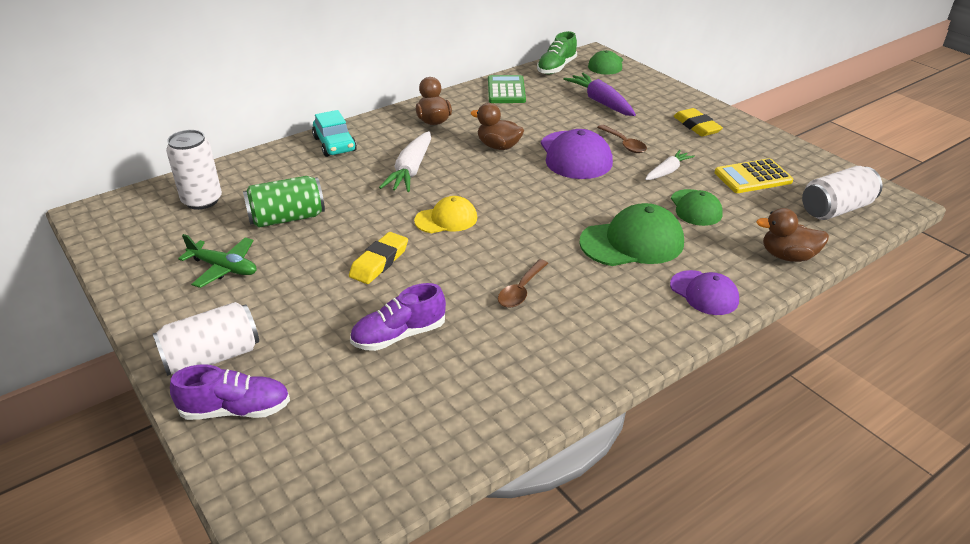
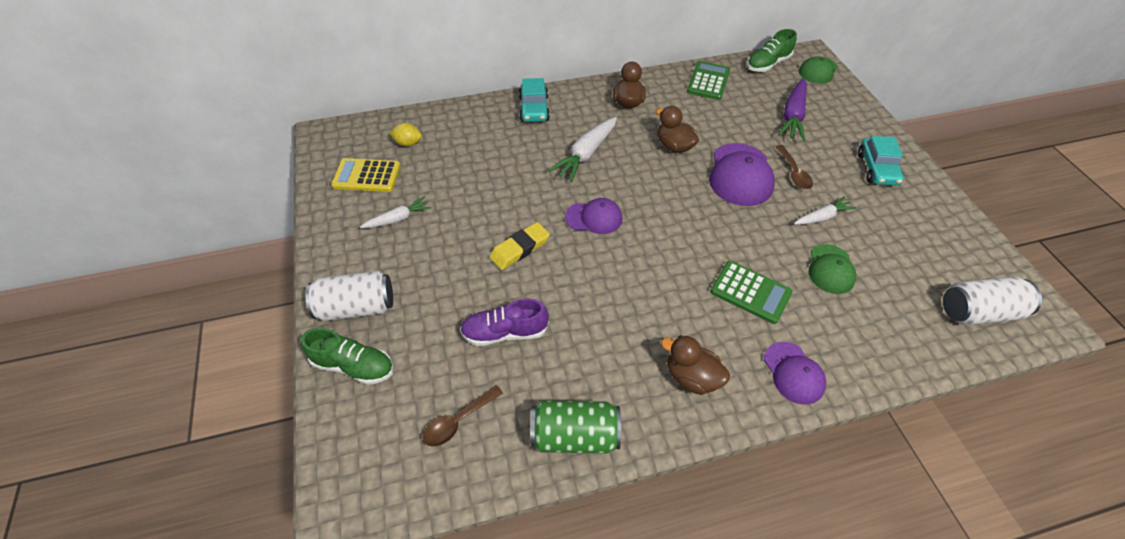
camera: 20 degrees right, 15 degrees up
(202, 200) = (408, 143): white can -> yellow lemon
(224, 268) = (398, 219): green plane -> white carrot
(236, 410) = (354, 366): purple shoe -> green shoe
(287, 218) = (465, 180): green can -> green can (574, 435)
(446, 219) = (594, 218): yellow cap -> purple cap
(521, 290) = (626, 317): brown spoon -> brown spoon (458, 421)
(600, 102) = (792, 116): purple carrot -> purple carrot turned 150 degrees counterclockwise
(632, 242) = (750, 292): green cap -> green calculator
(696, 126) = (876, 169): yellow eraser -> turquoise car
(753, 177) = (907, 247): yellow calculator -> yellow calculator (367, 176)
(787, 256) = (898, 355): brown duck -> brown duck (691, 377)

